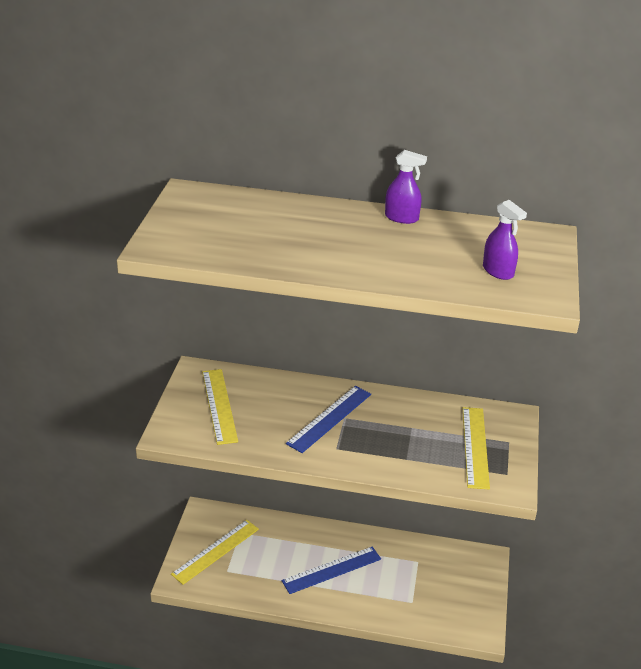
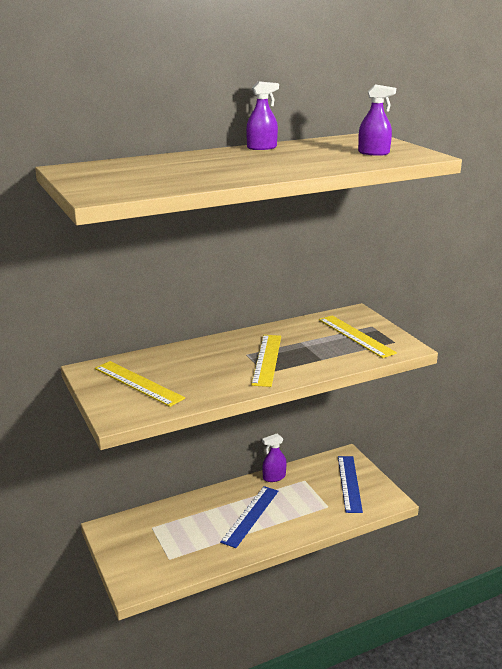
camera: 35 degrees left, 10 degrees down
(216, 551) = (145, 550): yellow ruler -> yellow ruler (267, 359)
(329, 418) = (236, 358): blue ruler -> blue ruler (349, 483)
(391, 542) = (274, 477): none -> purple spray bottle

